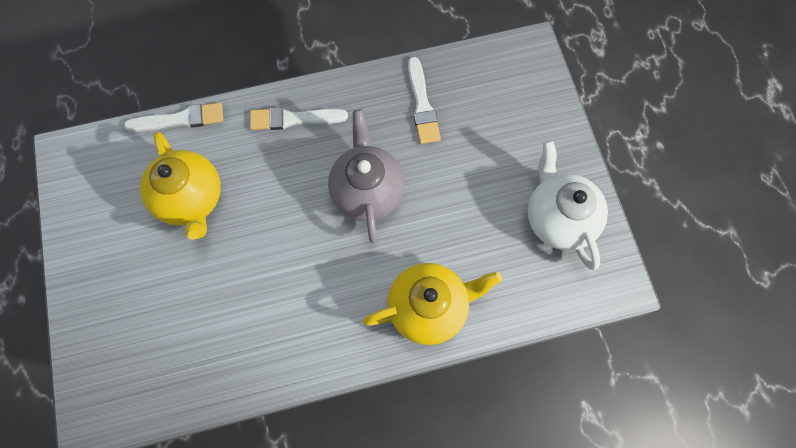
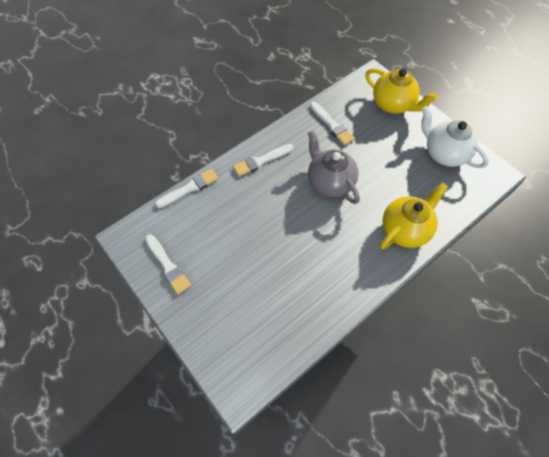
camera: 25 degrees left, 10 degrees down
(97, 216) = (168, 266): none -> white brush
(191, 199) = (224, 230): yellow teapot -> yellow teapot (393, 104)

